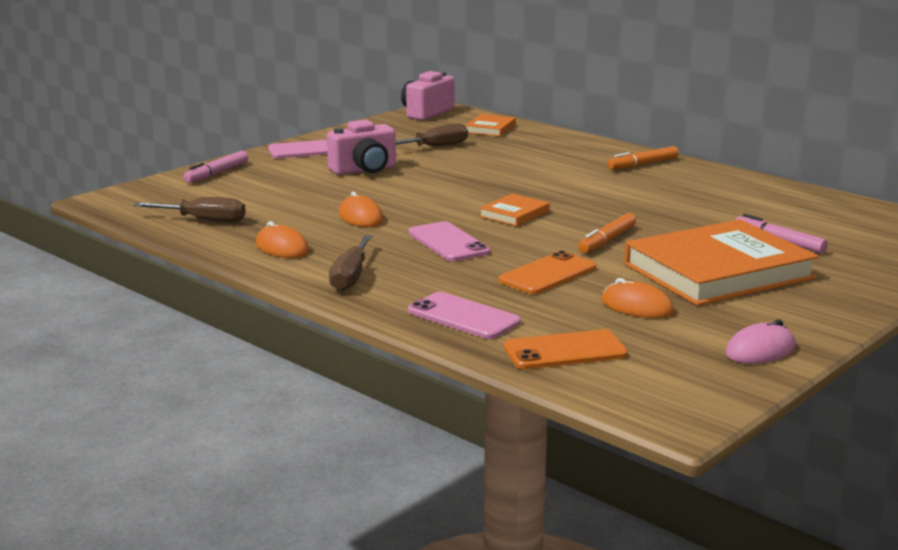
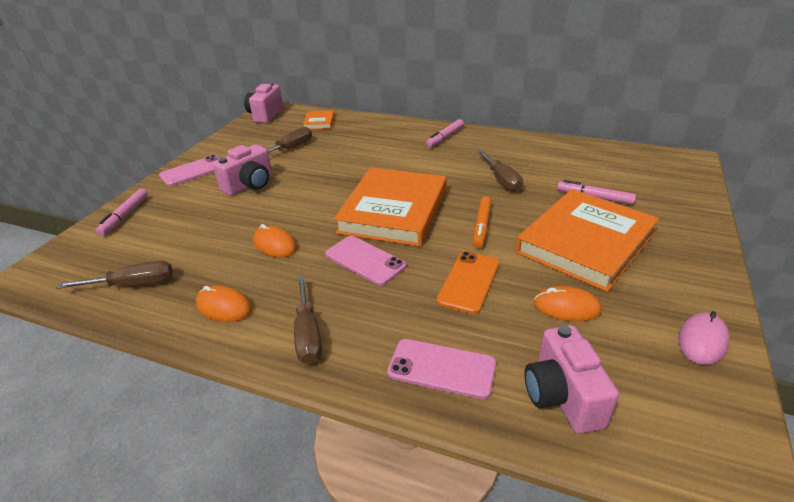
camera: 20 degrees left, 15 degrees up
(514, 214) = (393, 211): orange book -> orange book, size x2.30
(565, 351) = (562, 396): orange phone -> pink camera
(643, 164) = (445, 137): orange marker -> pink marker
(675, 210) = (501, 180): none -> brown screwdriver

